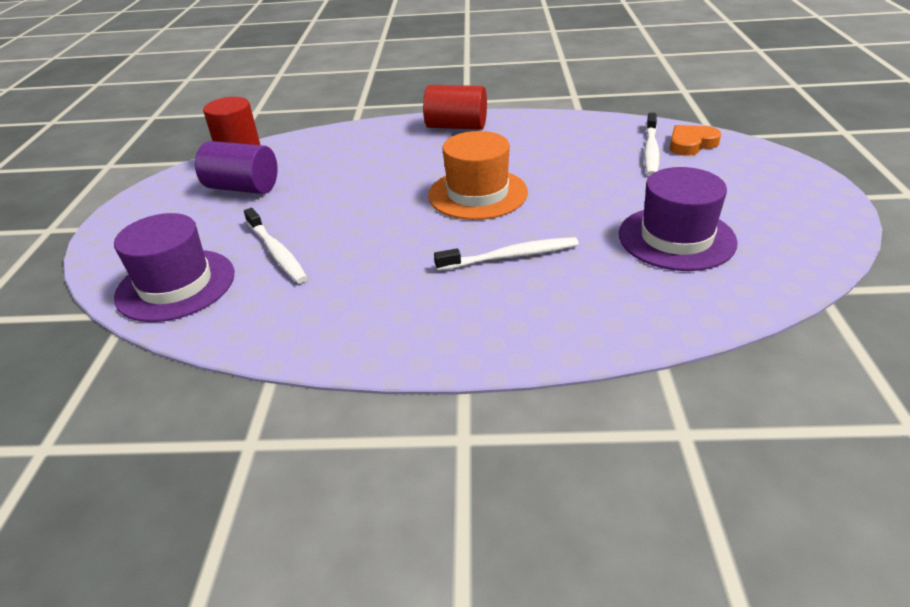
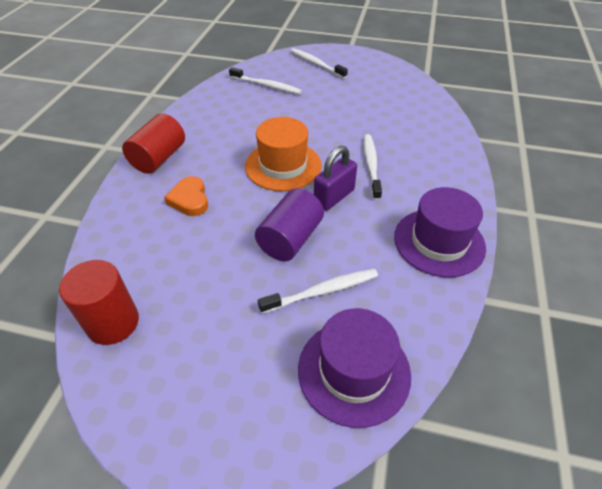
camera: 80 degrees left, 10 degrees up
(243, 188) = (181, 320): purple cylinder -> purple cylinder (290, 239)
(431, 237) = (334, 197): none -> purple padlock
(676, 238) = (372, 104): purple hat -> purple hat (439, 242)
(691, 144) = (268, 71): orange heart -> orange heart (189, 199)
(753, 174) = (316, 64): none -> white toothbrush

